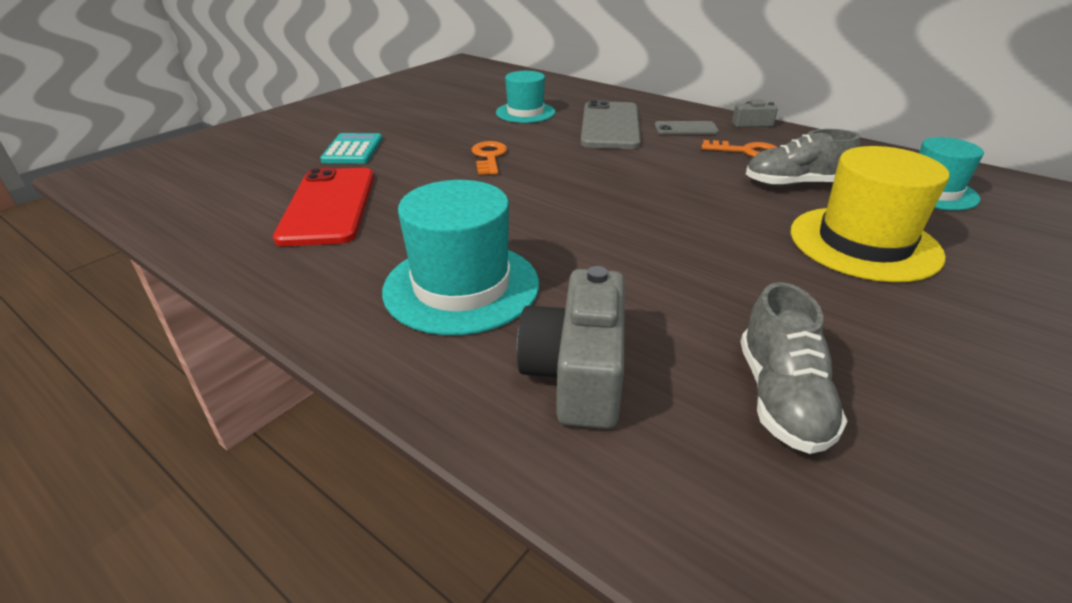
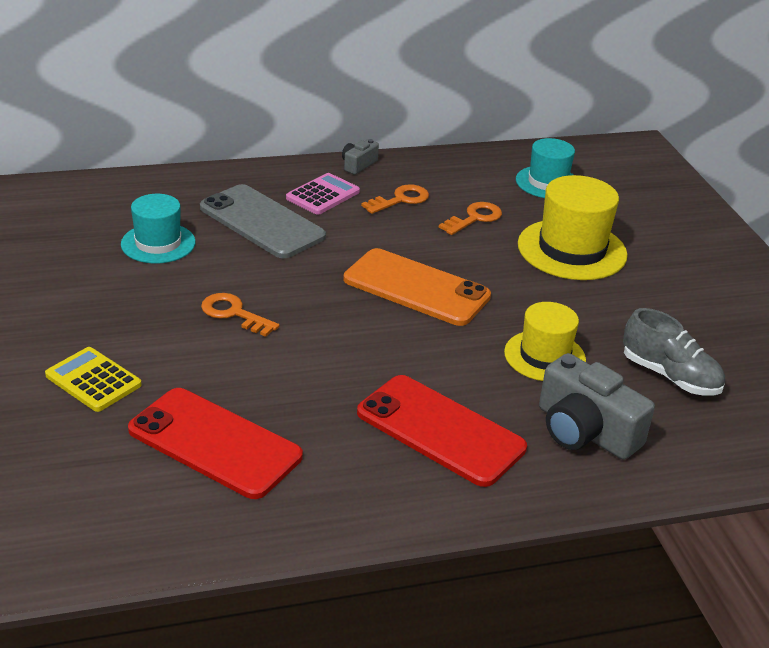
camera: 55 degrees left, 0 degrees up
(353, 150) = (93, 380): turquoise calculator -> yellow calculator
(461, 286) = (440, 430): turquoise hat -> red phone
(644, 200) = (416, 288): none -> orange phone
(663, 296) = (544, 356): none -> yellow hat
(686, 129) = (323, 195): grey phone -> pink calculator
(794, 184) = (474, 218): grey shoe -> orange key

